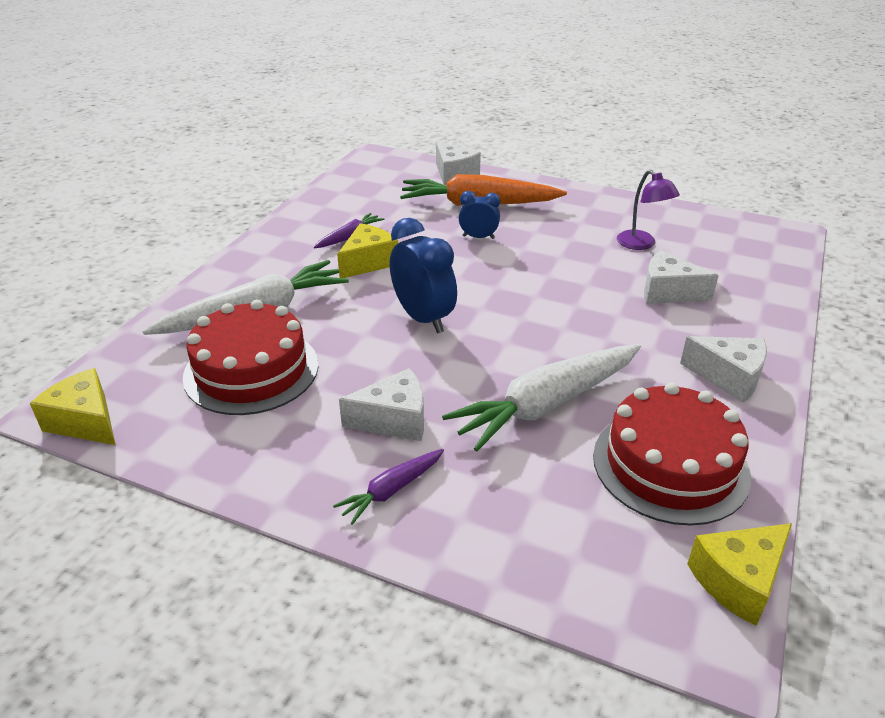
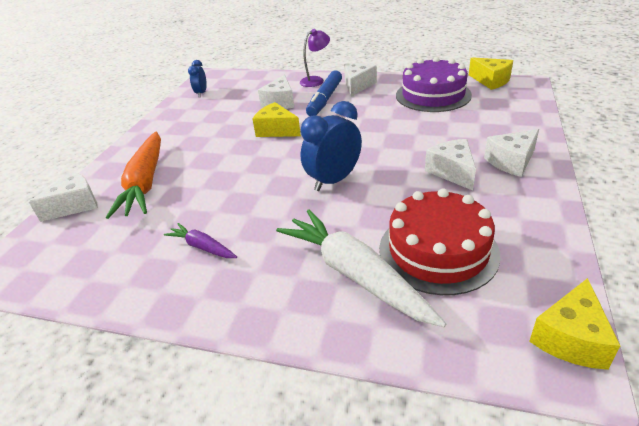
camera: 95 degrees left, 0 degrees up
(368, 262) = (252, 224): yellow cheese -> yellow cheese (276, 130)
(391, 490) = (511, 162): purple carrot -> white cheese
(478, 237) = (207, 174): blue clock -> blue clock (201, 93)
(546, 405) = (407, 127): white carrot -> none
(641, 244) = (221, 112): purple lamp -> purple lamp (316, 80)
(670, 465) = (433, 95): red cake -> purple cake
(671, 335) = (325, 99): none -> blue marker

